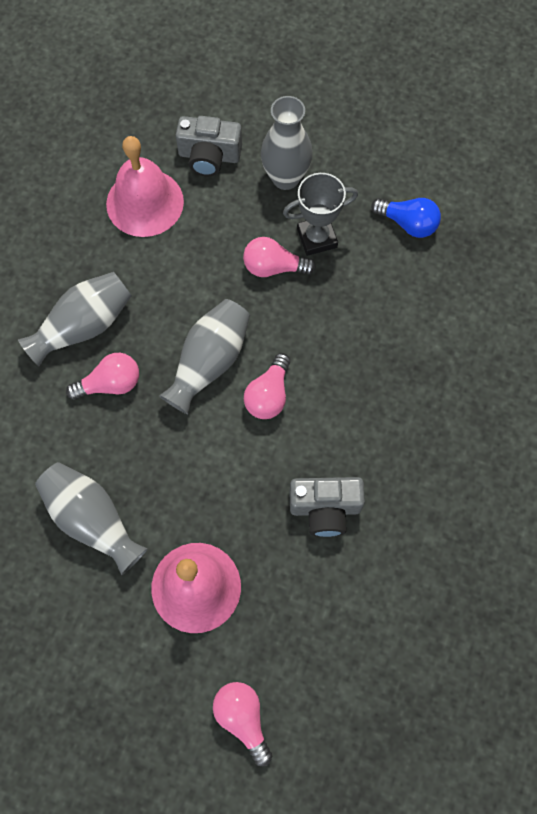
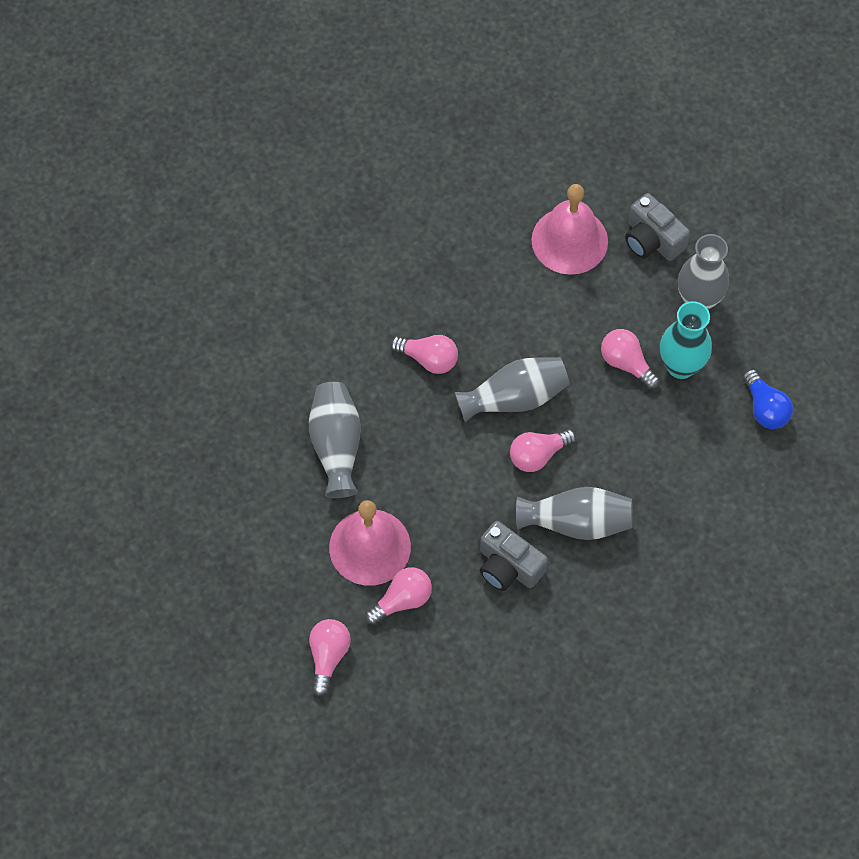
camera: 40 degrees right, 5 degrees down
(83, 326) = (444, 302): grey vase -> grey vase (576, 522)
(263, 612) = (402, 600): none -> pink light bulb
(317, 238) = (681, 366): grey trophy -> turquoise vase

